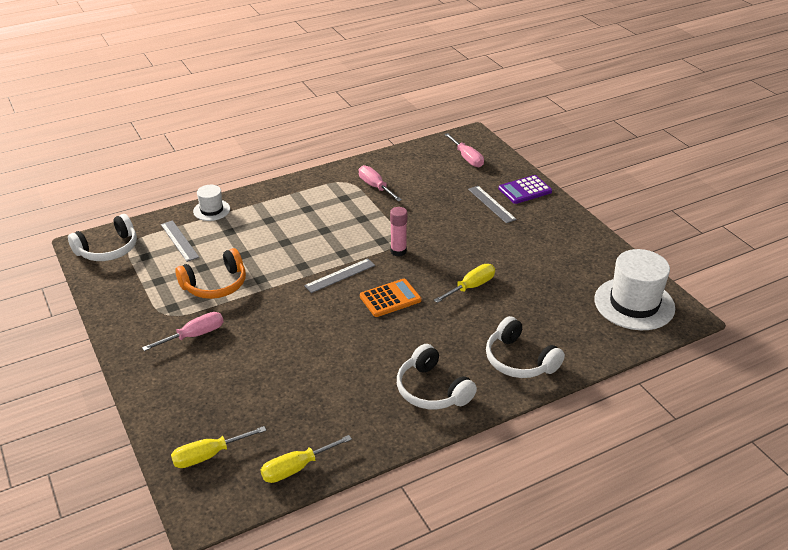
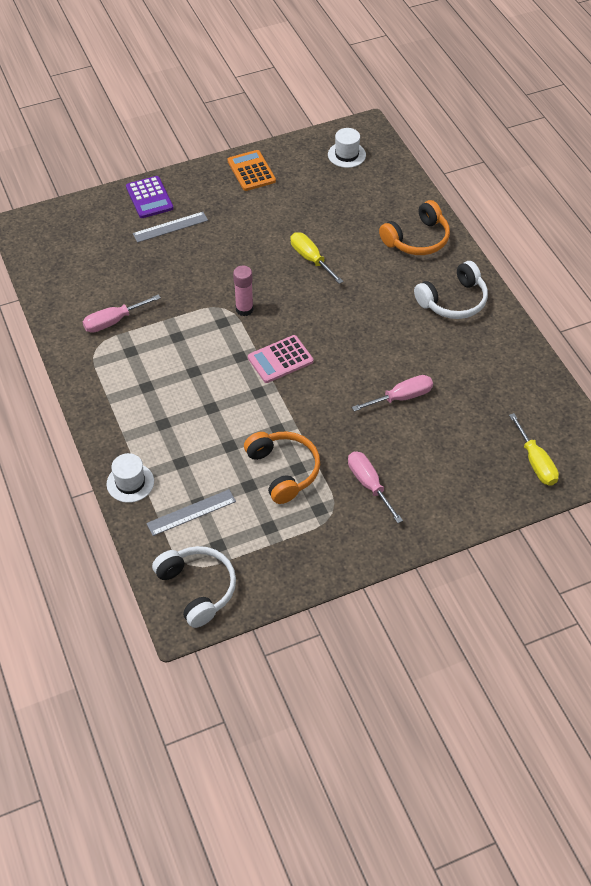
camera: 85 degrees left, 15 degrees up
(296, 468) = (547, 398): yellow screwdriver -> none
(340, 275) = (280, 359): grey ruler -> pink calculator
(390, 298) = (323, 321): orange calculator -> orange calculator (251, 171)
(467, 158) = (71, 236): pink screwdriver -> pink screwdriver (401, 397)
(519, 360) = (417, 239): white headphones -> orange headphones
(634, 304) = (346, 155): white hat -> white hat, size x0.53

